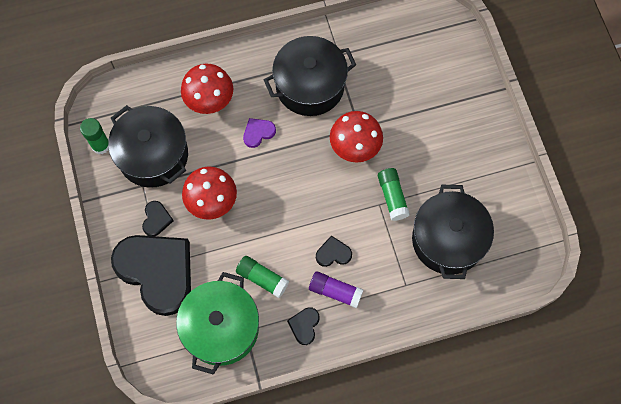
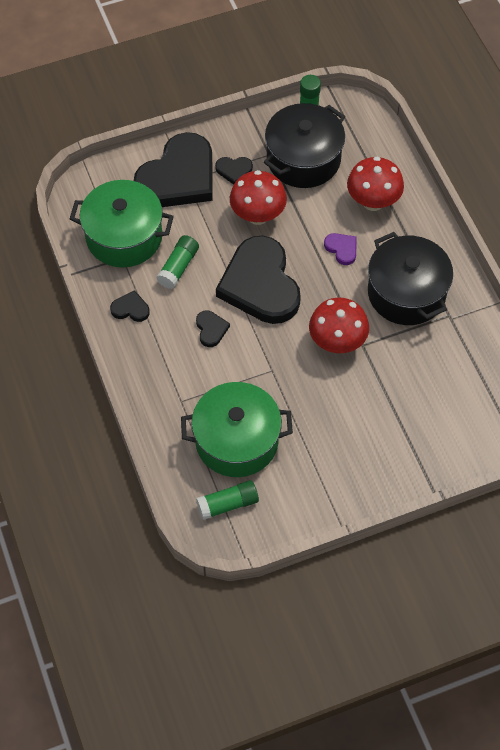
camera: 85 degrees right, 10 degrees down
(289, 206) = (260, 284): none -> black heart
(335, 291) = (169, 334): purple glue stick -> none
(392, 197) = (282, 382): green glue stick -> green glue stick (228, 504)
(448, 240) = (237, 441): black pot -> green pot

